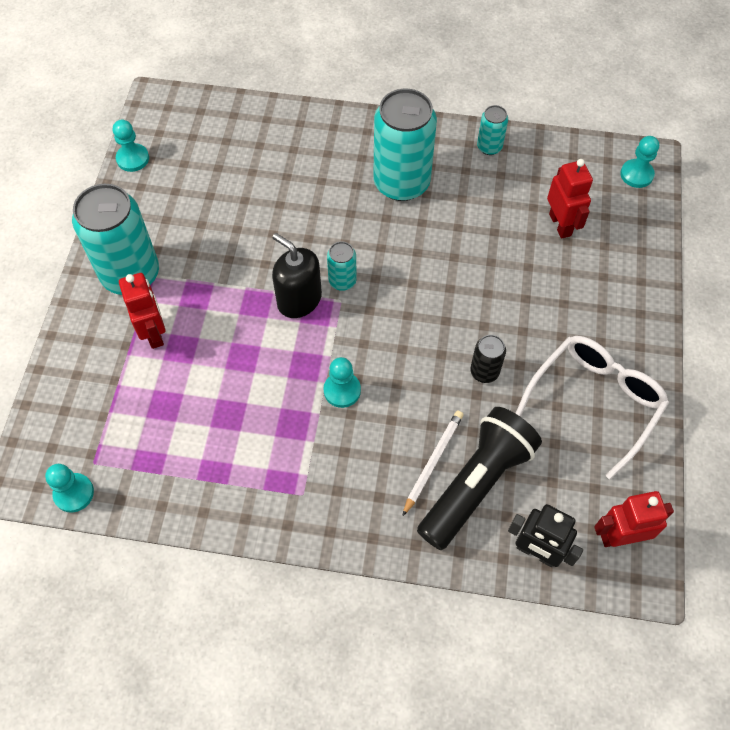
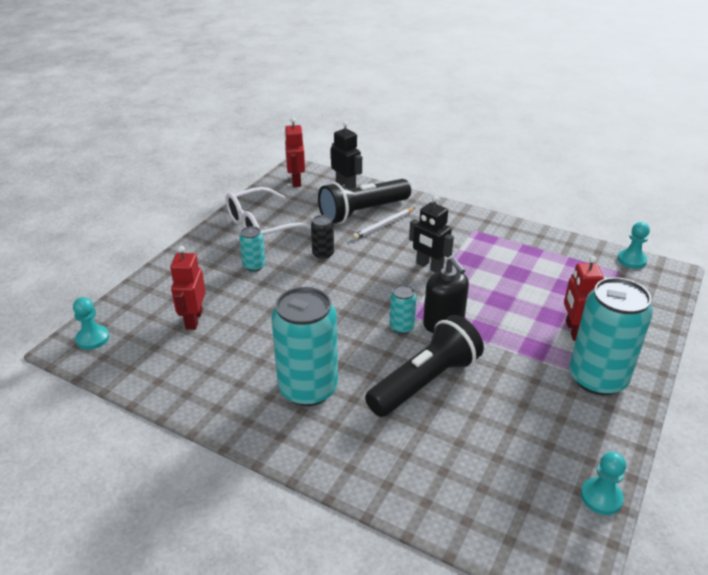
camera: 160 degrees left, 25 degrees down
(297, 221) = (425, 382): none -> black flashlight
(342, 390) = (429, 267): turquoise pawn -> black robot
(489, 147) = (199, 398): turquoise can -> turquoise can (254, 266)
(620, 536) = (296, 181): red robot -> red robot turned 75 degrees clockwise

